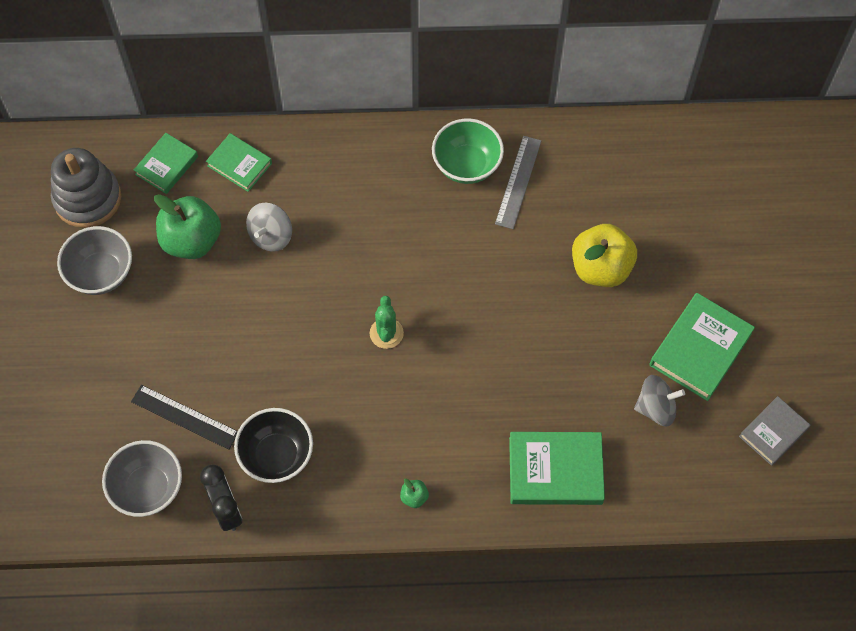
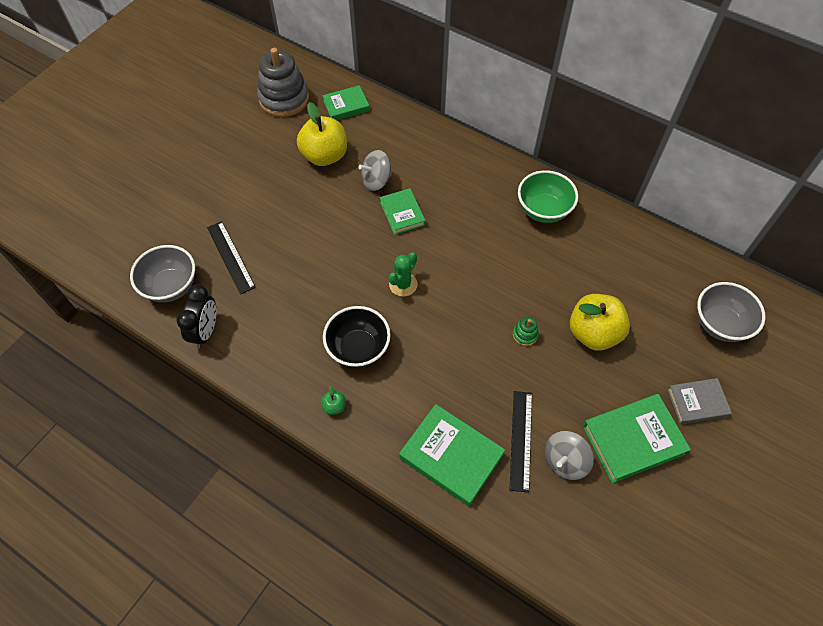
camera: 35 degrees right, 5 degrees down
(101, 273) = (255, 144): grey bowl -> grey bowl (719, 324)
(191, 240) = (325, 156): green apple -> yellow apple
(239, 164) = (391, 129): green book -> green book (402, 213)
(276, 456) = (266, 318): black bowl -> black bowl (358, 348)
(518, 182) = (573, 241): grey ruler -> none
(539, 310) = (525, 335): none -> green stacking toy
(605, 414) = (520, 440): none -> black ruler
(656, 408) = (565, 461): grey spinning top -> grey spinning top turned 105 degrees clockwise
(773, 432) = (652, 545): grey book -> grey book (697, 403)

